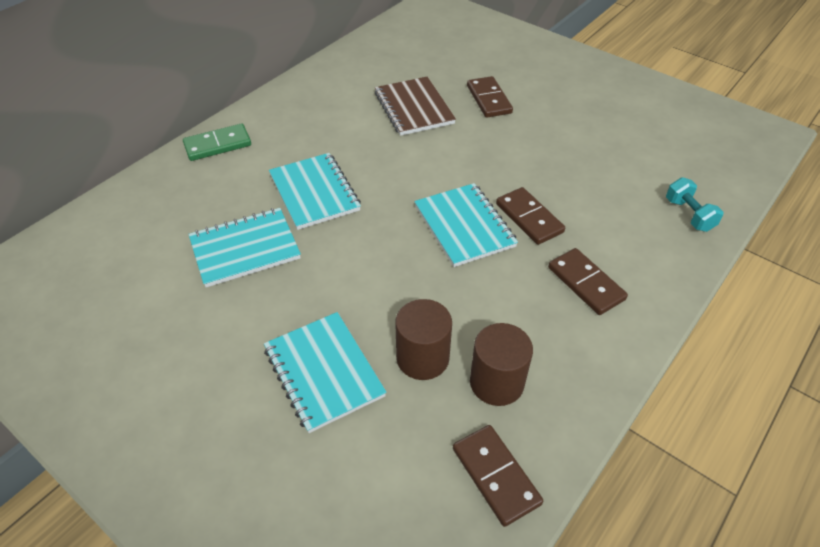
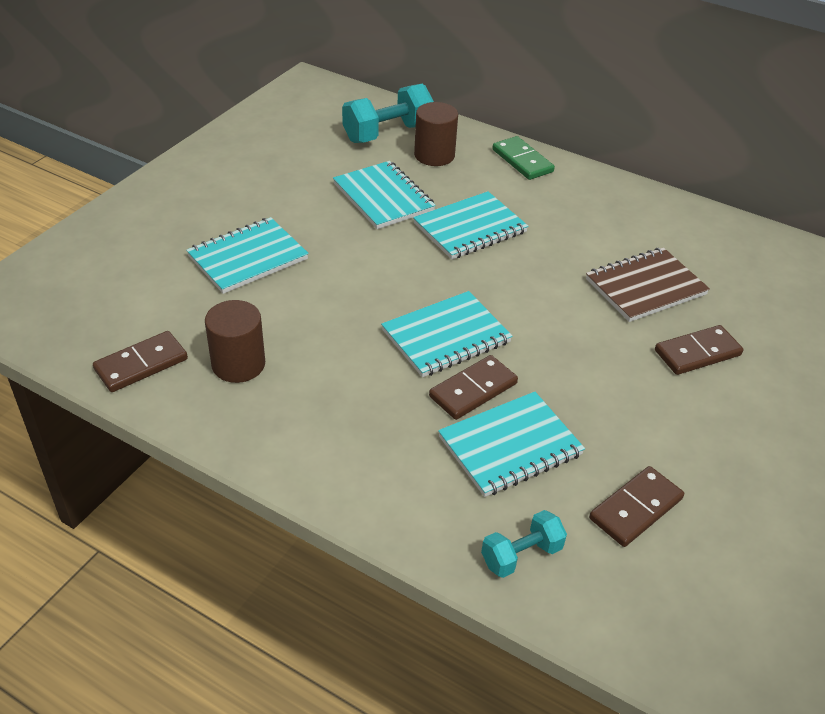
camera: 80 degrees right, 5 degrees down
(123, 235) = (387, 133): none -> turquoise dumbbell
(422, 358) = (265, 314): brown cylinder -> brown cylinder (434, 155)
(585, 283) = (375, 436): brown domino -> brown domino (635, 508)
(588, 206) = (510, 446): none -> turquoise notebook

